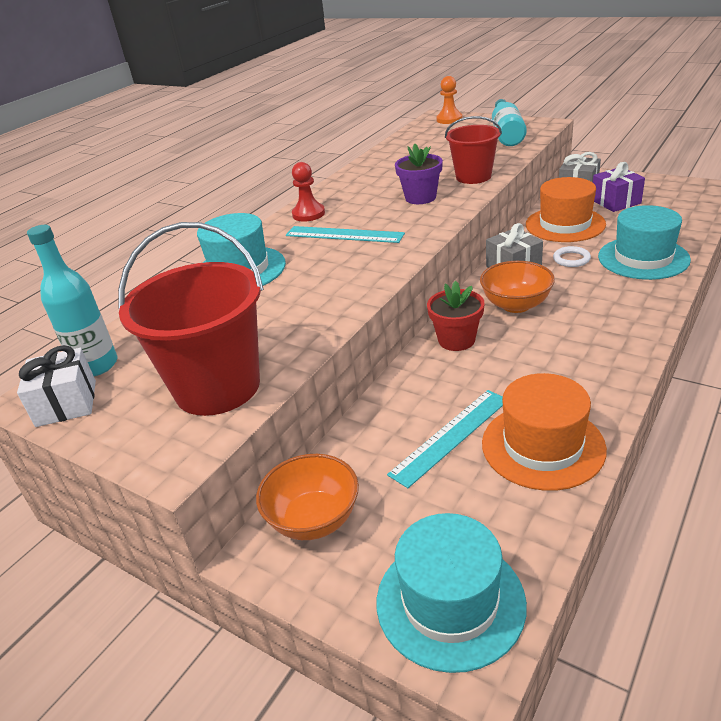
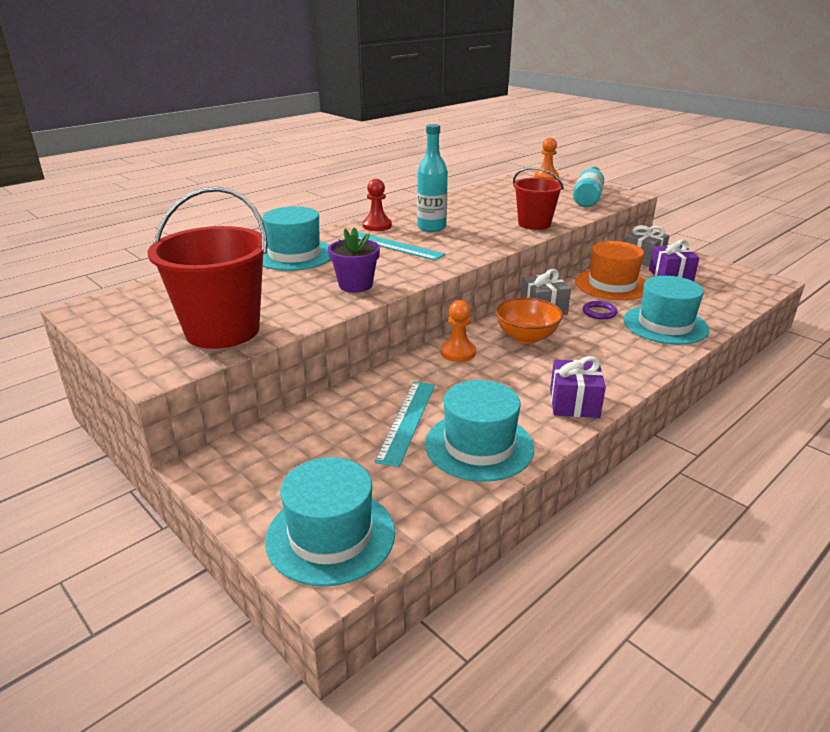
camera: 10 degrees right, 5 degrees down
(66, 403) = (106, 317): white gift -> none
(96, 365) = (144, 297): turquoise bottle -> turquoise bottle (431, 227)
(313, 519) = (261, 453): orange bowl -> none
(420, 198) = (477, 231): purple flower pot -> purple flower pot (355, 285)
(450, 436) = (407, 421): turquoise ruler -> turquoise ruler turned 45 degrees counterclockwise
(456, 340) = (458, 352): red flower pot -> orange pawn
(542, 446) = (479, 446): orange hat -> turquoise hat
(571, 259) = (599, 312): white ring -> purple ring
(608, 370) = (574, 403): none -> purple gift

